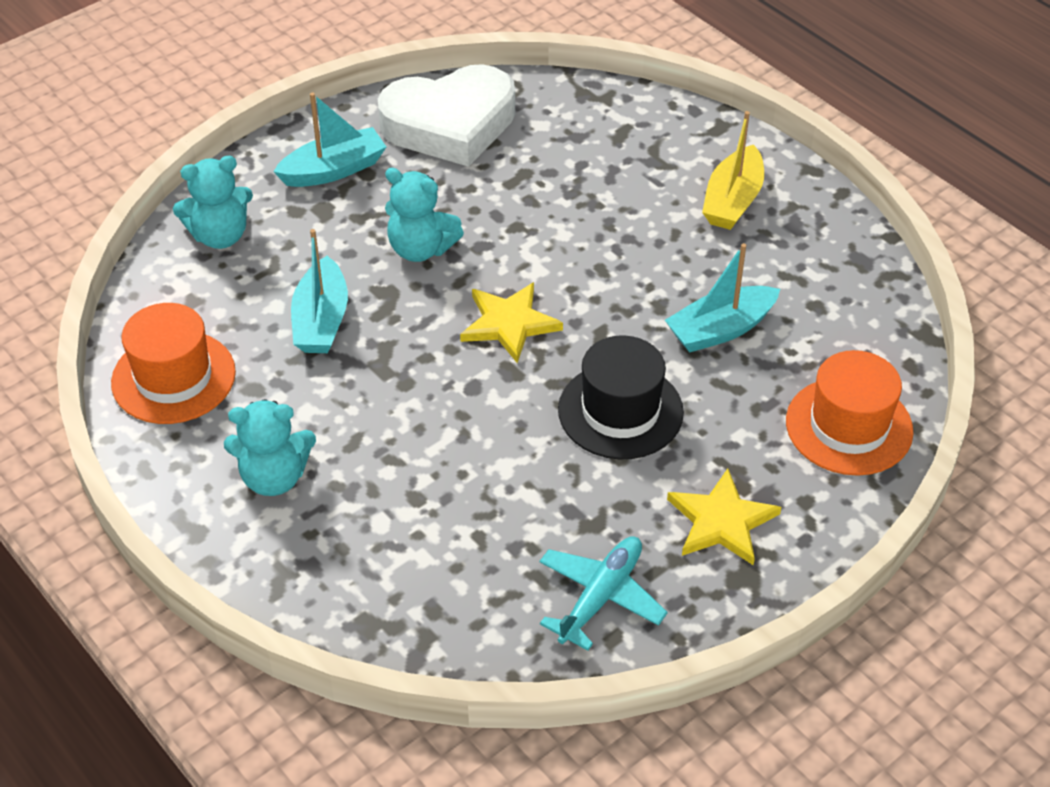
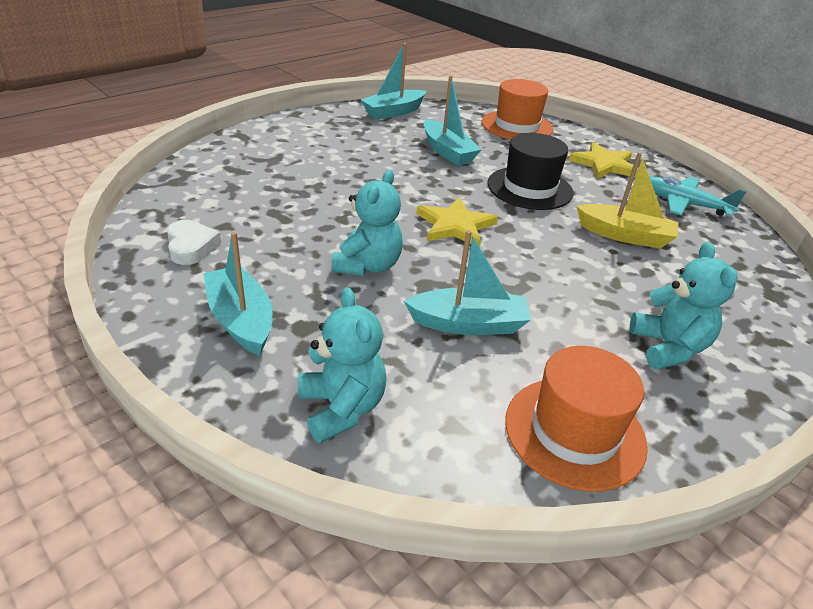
camera: 95 degrees left, 10 degrees down
(450, 124) = (191, 246): white heart -> white heart, size x0.44
(732, 201) = (323, 138): yellow boat -> yellow boat (625, 235)
(854, 273) = (393, 112): none -> turquoise boat

